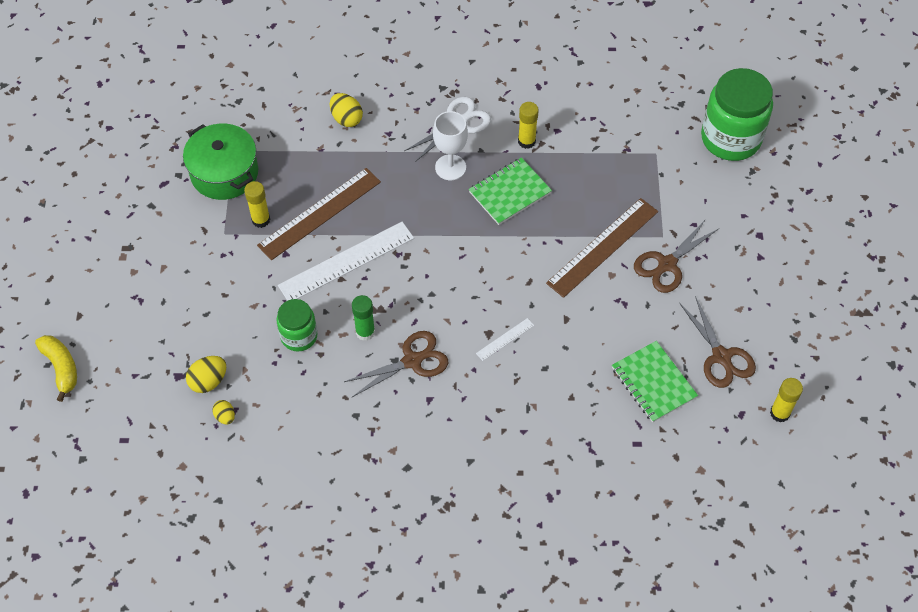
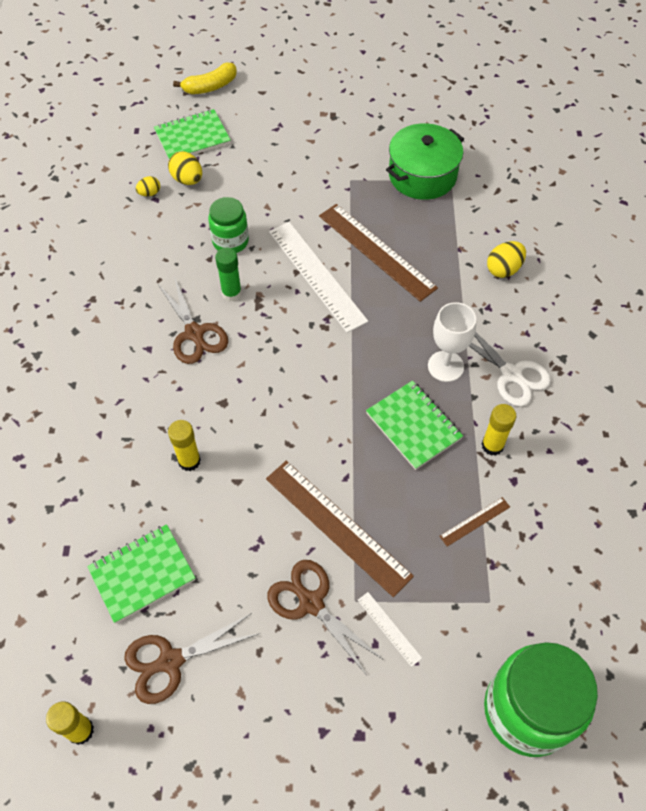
camera: 90 degrees right, 0 degrees up
(143, 381) = (192, 137): none -> green notebook
(261, 220) = (367, 206): yellow glue stick -> yellow glue stick (189, 461)
(505, 339) = (214, 418): white ruler -> white ruler (389, 628)
(593, 157) = (475, 521): none -> brown ruler

